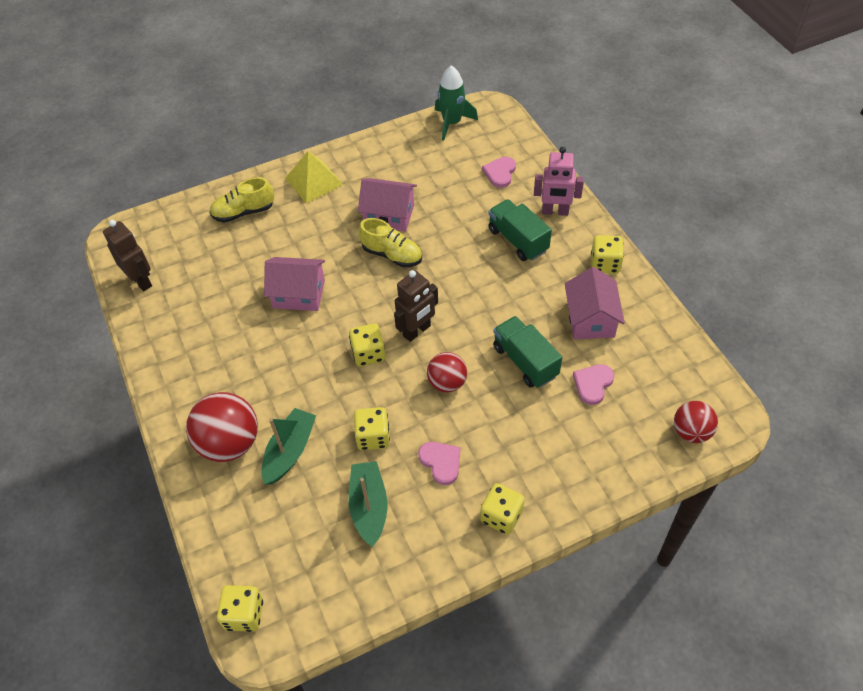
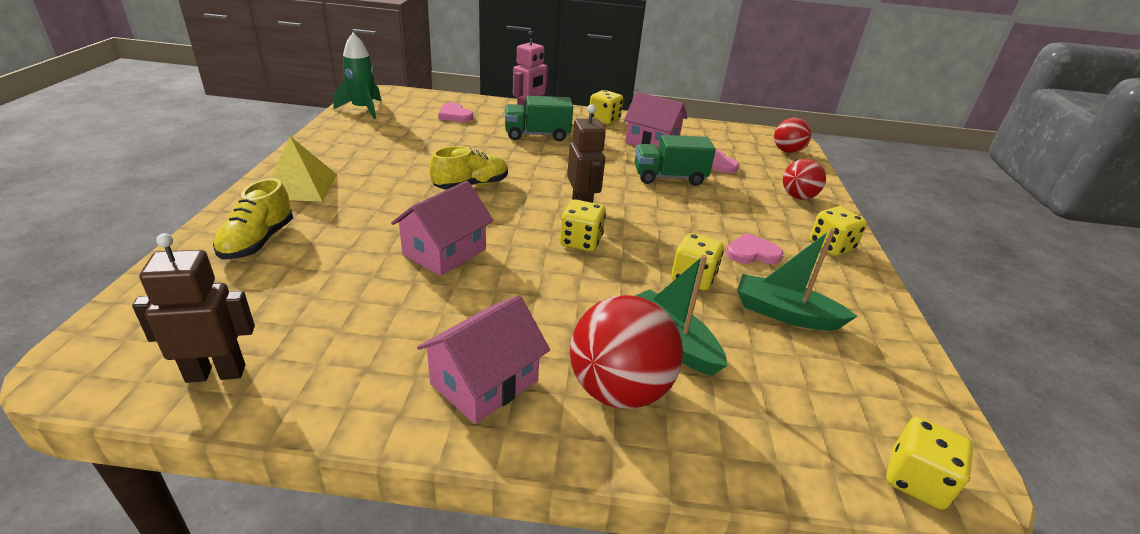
camera: 65 degrees left, 20 degrees down
(389, 215) = (419, 169): pink house -> pink house (484, 382)
(447, 383) = (659, 216): red ball -> red ball (798, 197)

